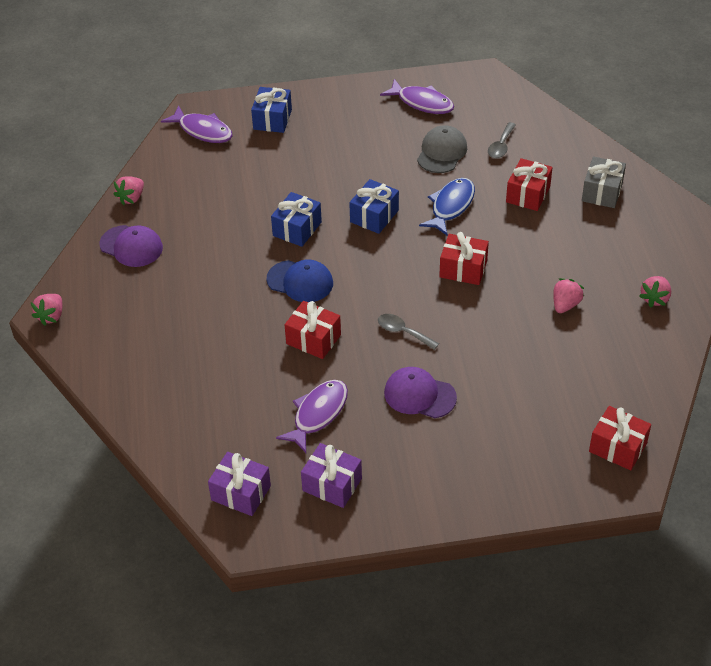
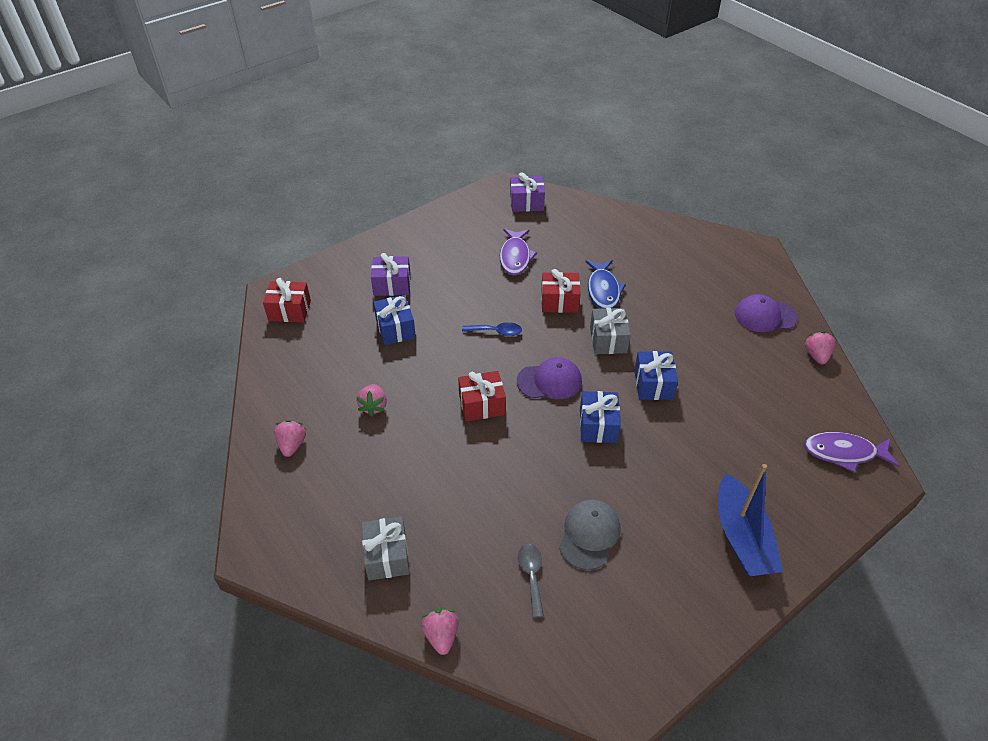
camera: 150 degrees right, 0 degrees up
(51, 316) = (755, 248): pink strawberry -> pink strawberry (441, 635)
(272, 119) = (796, 499): blue gift -> blue gift (395, 329)
(300, 281) = (608, 340): blue cap -> grey gift
(332, 484) = (475, 224): purple gift -> purple gift (392, 285)
(334, 115) = (741, 537): none -> blue boat
(403, 332) = (496, 332): grey spoon -> blue spoon
(419, 395) = (453, 293): purple cap -> purple cap (549, 381)
(422, 103) = (664, 605): purple fish -> none
(442, 152) = (589, 535): grey cap -> grey cap turned 150 degrees counterclockwise
(451, 206) = (535, 467): blue fish -> blue fish (603, 290)
(528, 194) = (466, 517): red gift -> none

